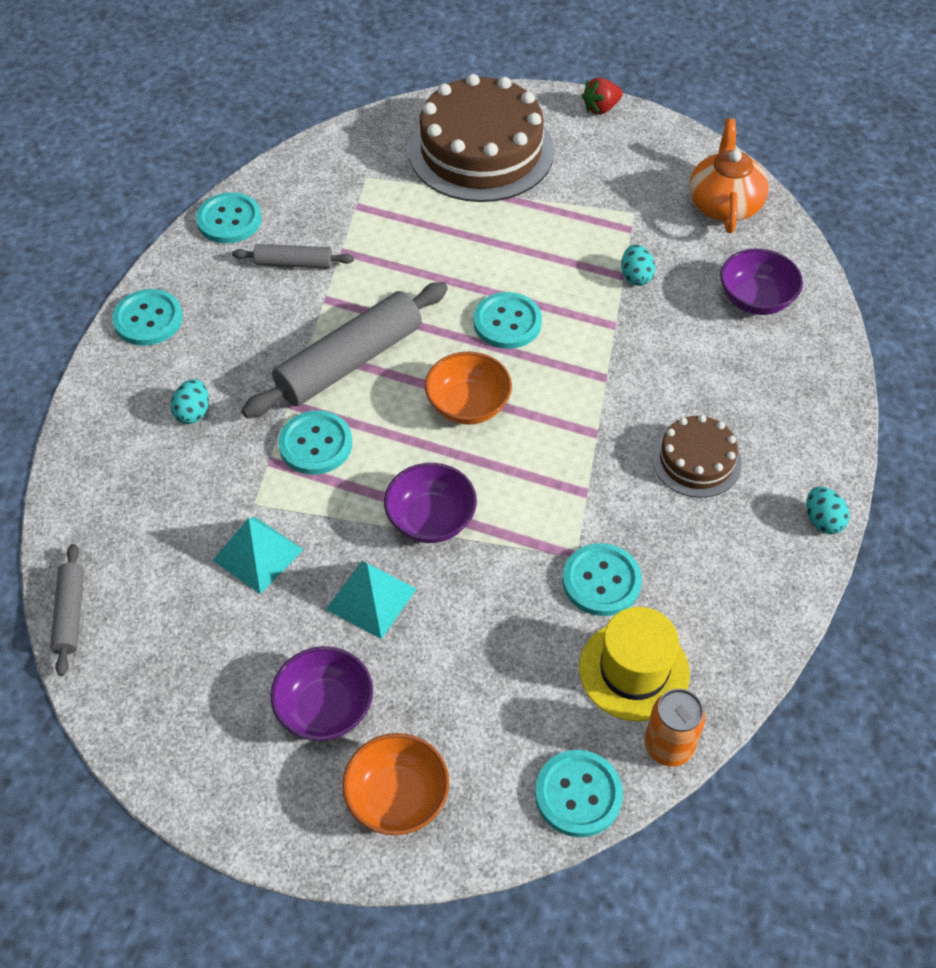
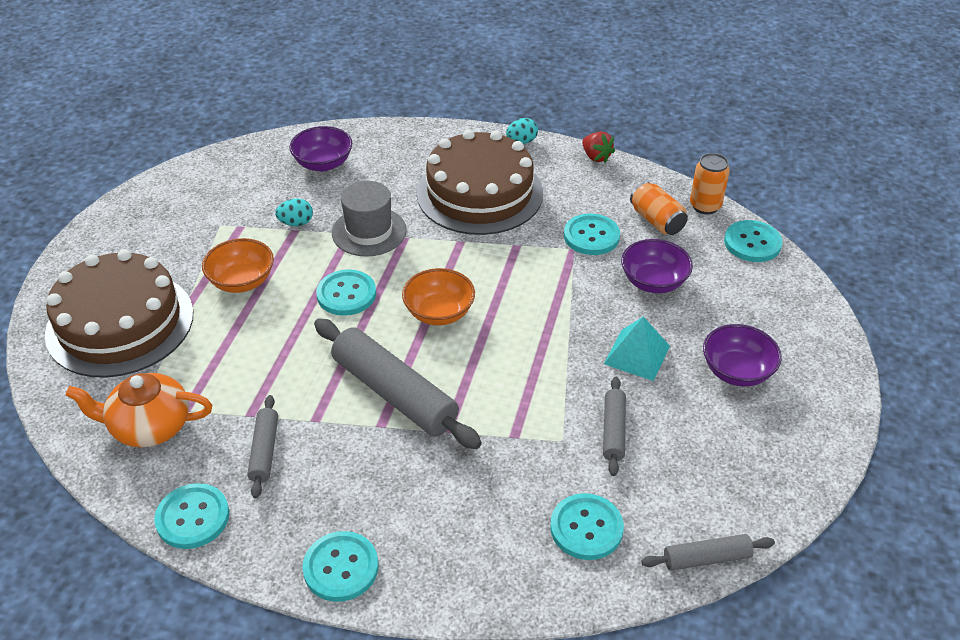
camera: 95 degrees left, 10 degrees down
(193, 412) = (464, 504): turquoise egg -> none
(257, 555) = (613, 431): turquoise pyramid -> grey rolling pin
(315, 444) = (491, 406): turquoise button -> turquoise button (586, 528)
(397, 797) = (788, 326): orange bowl -> orange bowl (242, 281)
(431, 519) = (556, 326): purple bowl -> purple bowl (653, 282)
(601, 108) = (77, 246): red strawberry -> red strawberry (596, 157)
(618, 343) = (369, 231): none -> grey hat
(634, 670) = (656, 221): yellow hat -> orange can
(696, 460) = (479, 193): brown cake -> brown cake, size x1.96
(724, 204) = (217, 177): orange teapot -> orange teapot (149, 426)

